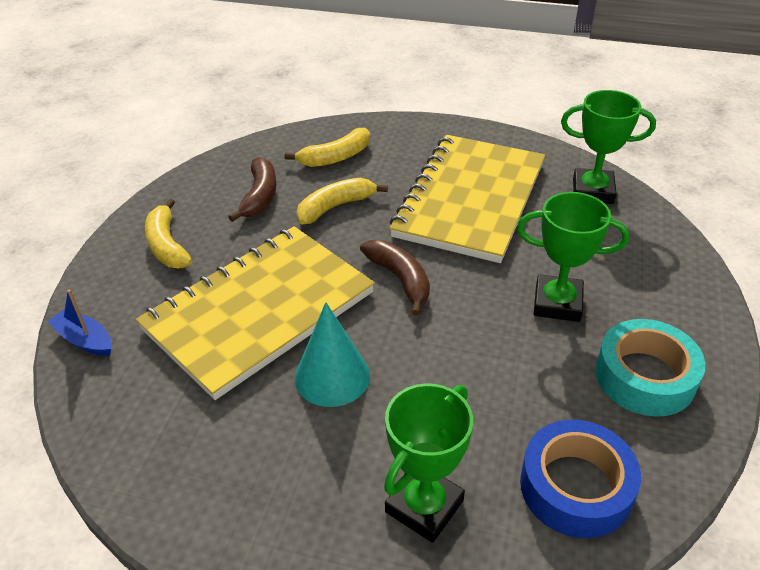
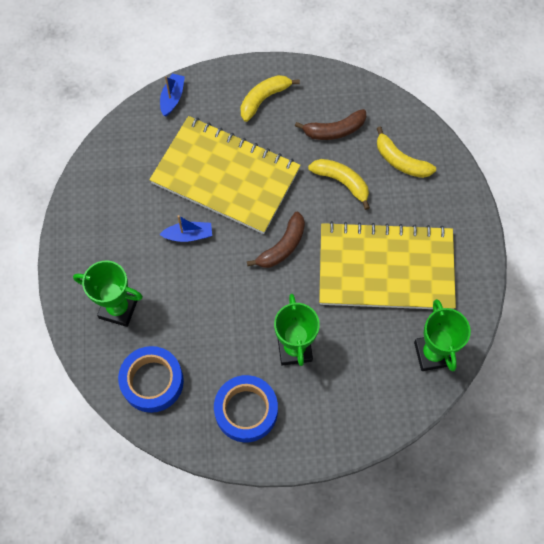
camera: 70 degrees right, 25 degrees up
(332, 376) = (188, 235): turquoise cone -> blue boat
(645, 376) = (246, 411): turquoise tape -> blue tape

